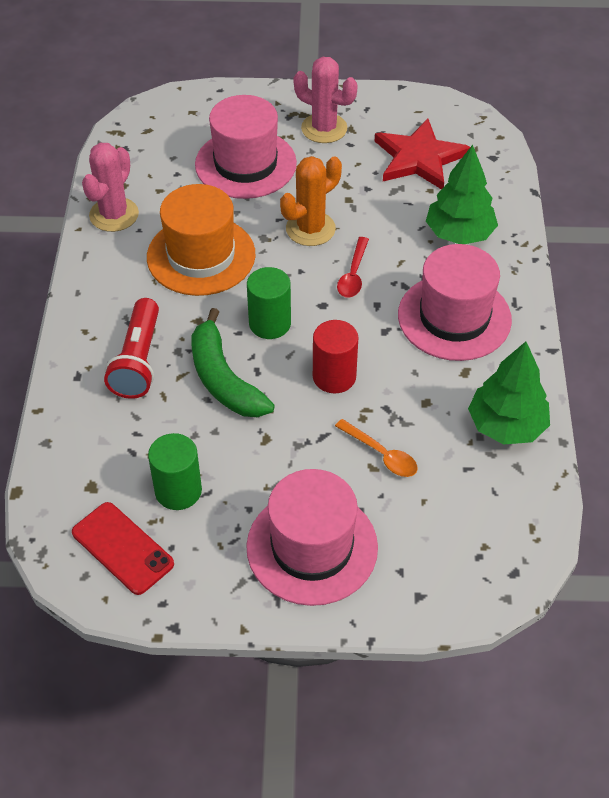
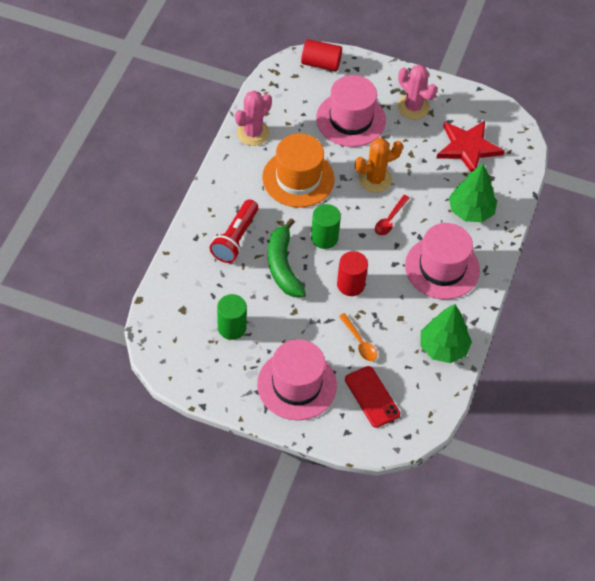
camera: 15 degrees right, 5 degrees up
(122, 548) = (189, 352): red phone -> red phone (372, 397)
(177, 107) = (321, 63): none -> red cylinder

